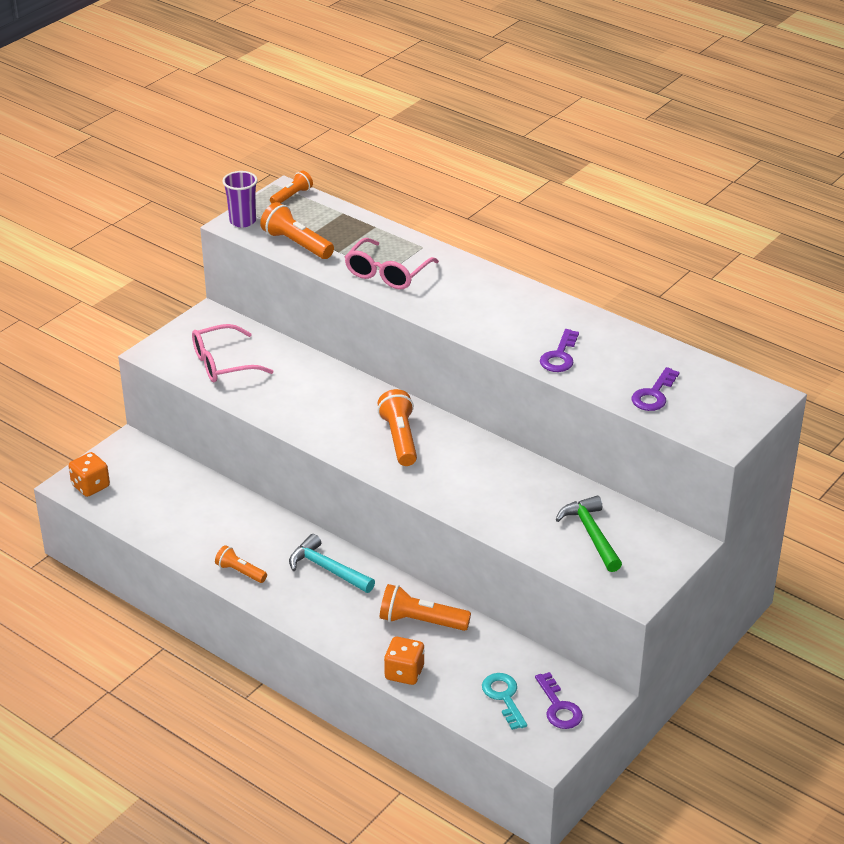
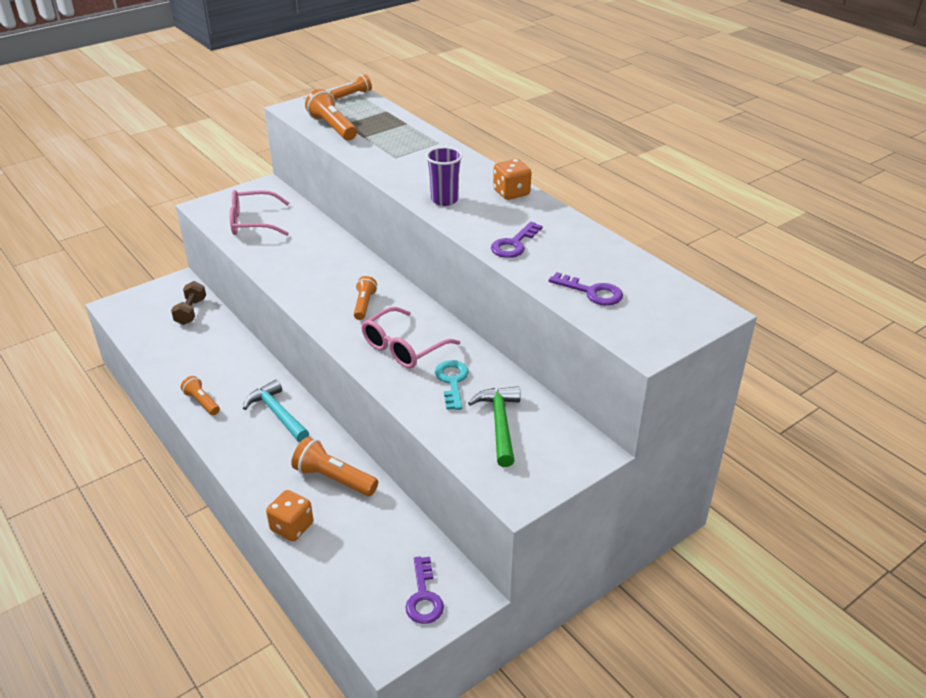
camera: 15 degrees right, 0 degrees up
(90, 486) = (128, 309): orange dice -> orange dice (511, 193)
(164, 476) = (191, 311): none -> brown dumbbell
(242, 221) = (300, 107): purple cup -> purple cup (444, 200)
(387, 274) = (394, 158): pink glasses -> pink glasses (403, 348)
(399, 438) = (364, 304): orange flashlight -> orange flashlight, size x0.62
(504, 697) = (374, 574): turquoise key -> turquoise key (452, 381)
(654, 394) = (592, 292): purple key -> purple key turned 105 degrees counterclockwise

